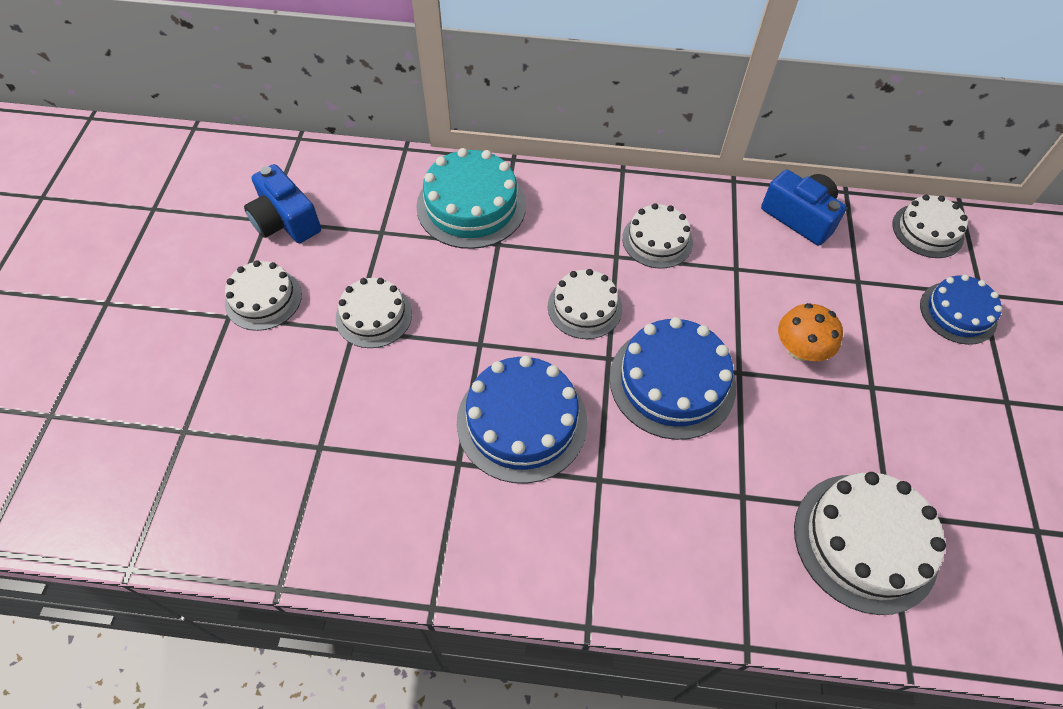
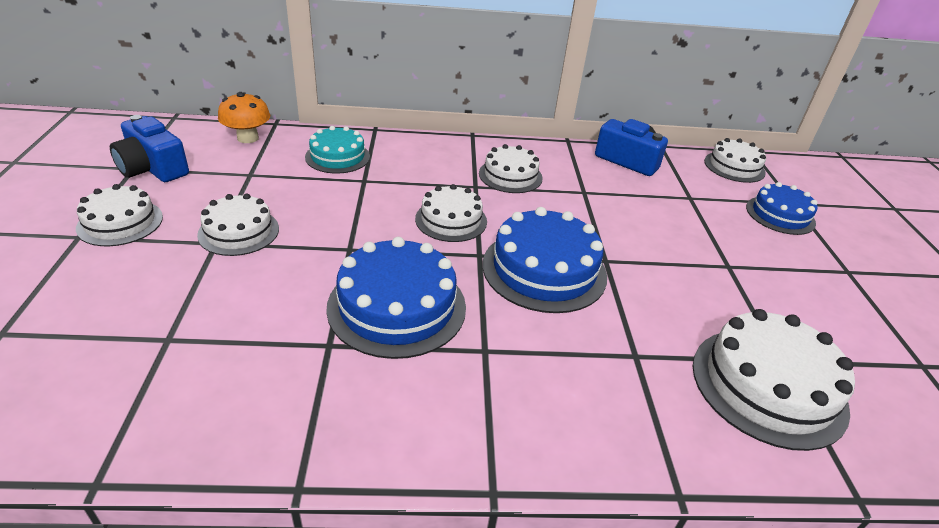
camera: 10 degrees left, 20 degrees down
(471, 206) = (337, 157): turquoise cake -> turquoise cake, size x0.63
(799, 350) = (655, 243): orange mushroom -> orange mushroom (248, 138)

